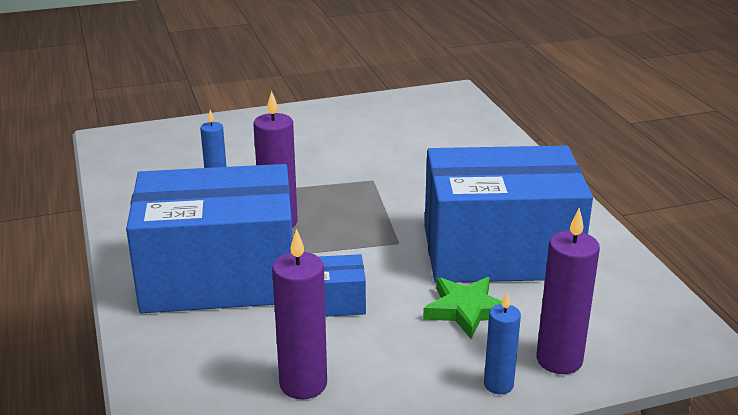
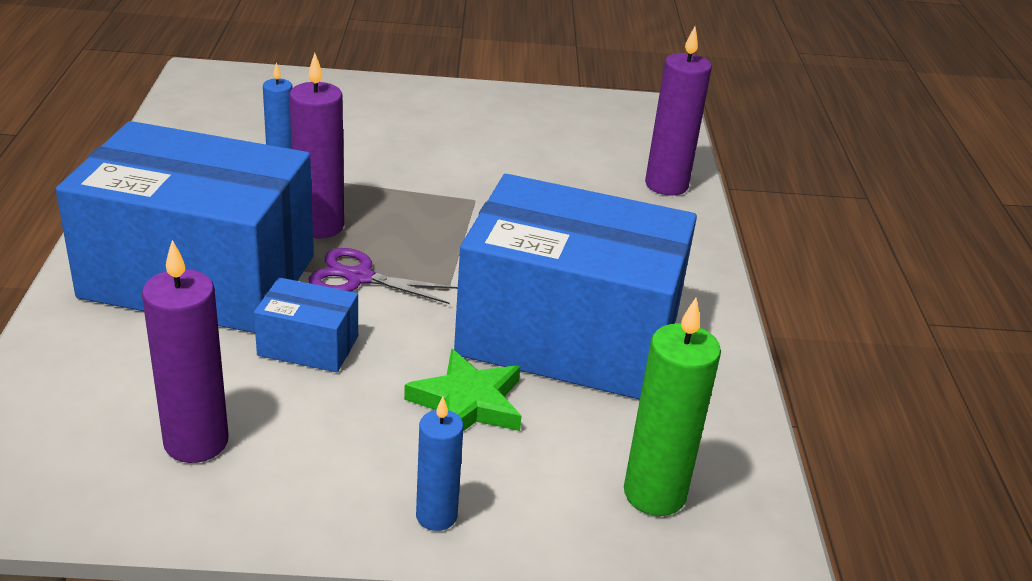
camera: 15 degrees right, 5 degrees up
(333, 249) = (359, 277): none -> purple scissors
(559, 360) = (541, 506): purple candle -> purple candle (666, 185)
(622, 333) = (654, 494): none -> green candle

